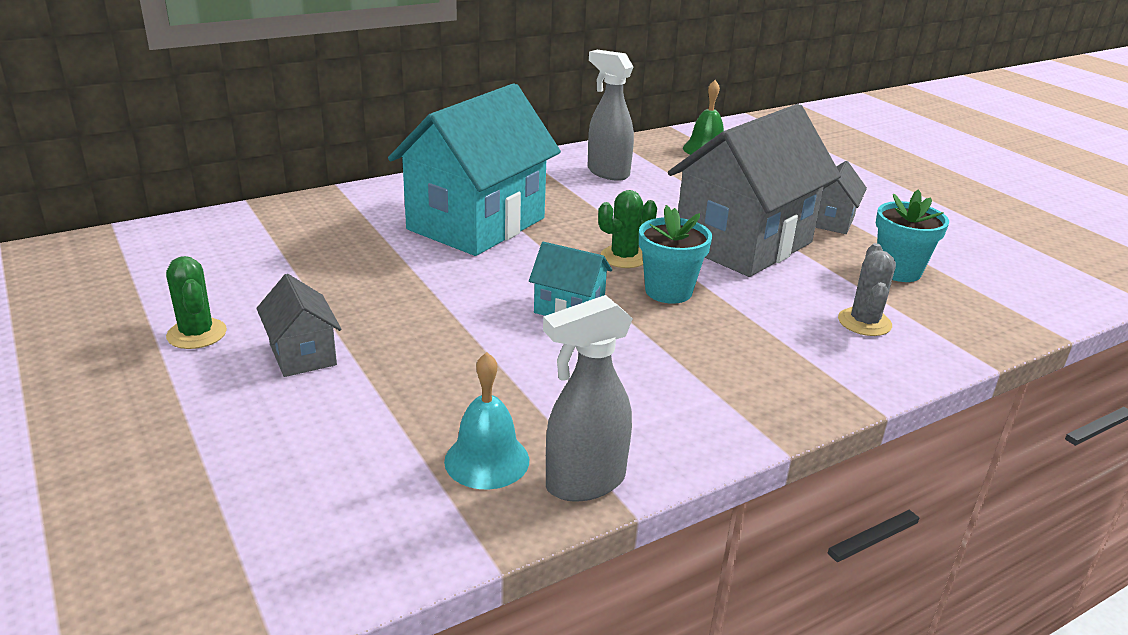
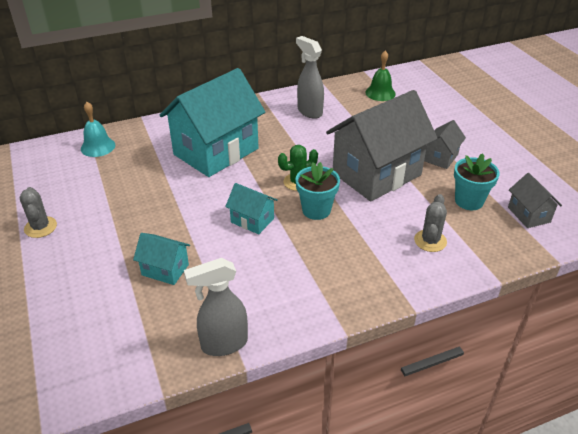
camera: 10 degrees right, 10 degrees up
(197, 334) = (40, 227): green cactus -> grey cactus
(303, 354) = (94, 245): grey house -> grey house (528, 215)
(442, 382) = (165, 270): none -> turquoise house
(487, 460) = (175, 325): turquoise bell -> turquoise bell (98, 147)

